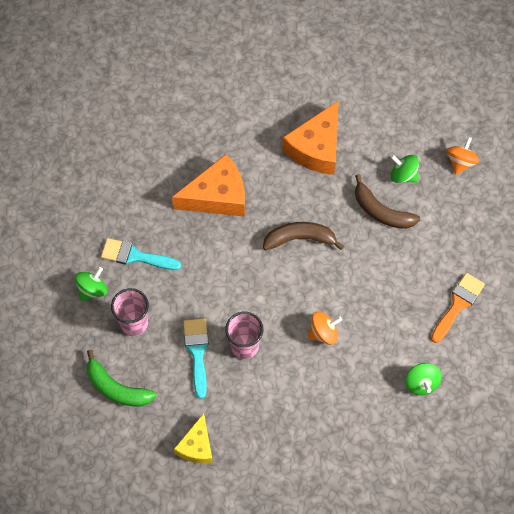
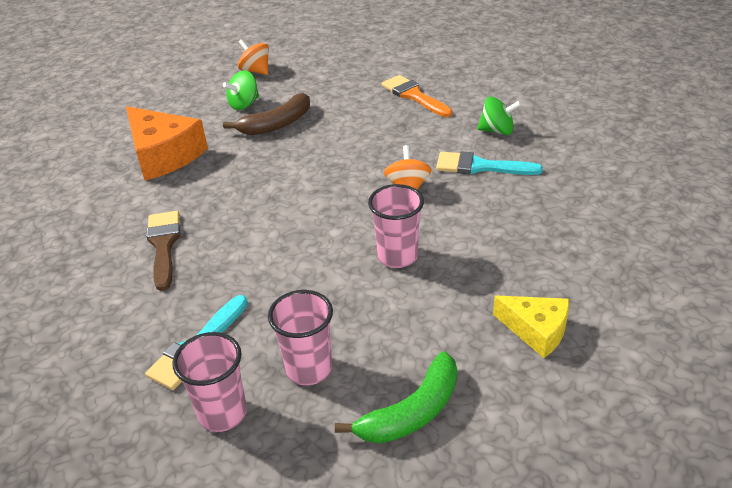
camera: 70 degrees left, 25 degrees down
(92, 290) = (222, 413): green spinning top -> pink cup
(197, 352) = (387, 304): turquoise brush -> turquoise brush (480, 166)
(217, 196) = (164, 245): orange cheese -> brown brush
(300, 239) = (272, 185): brown banana -> none

